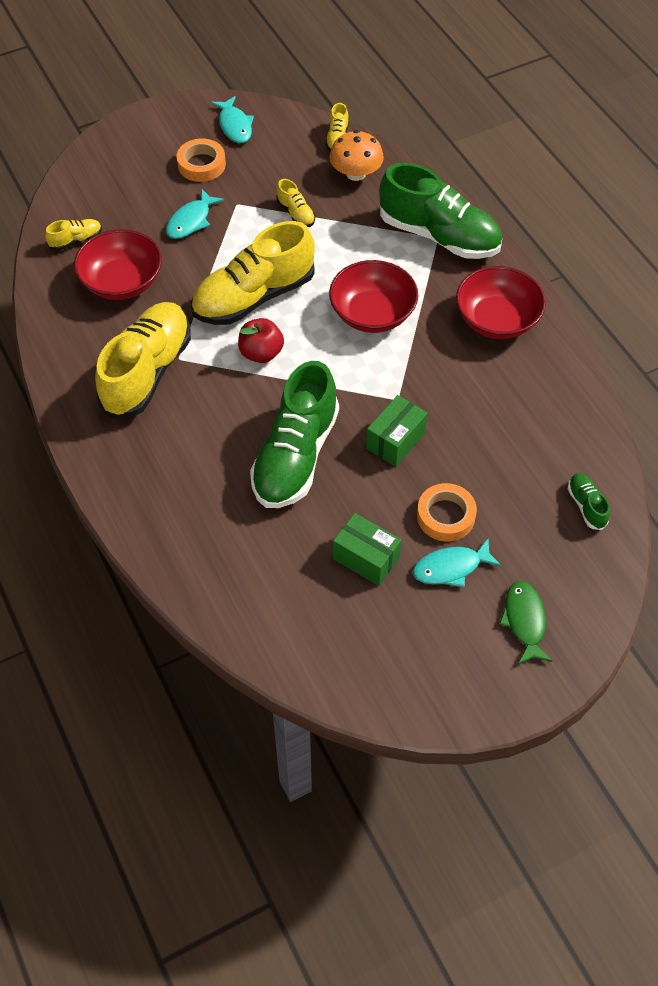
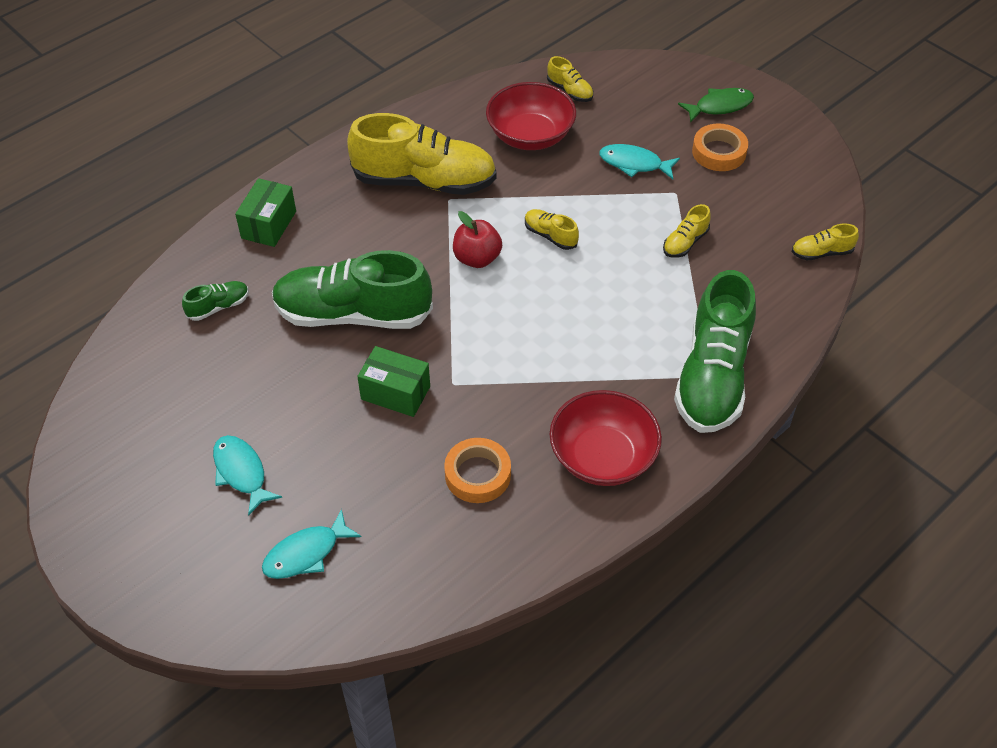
camera: 75 degrees right, 5 degrees down
(235, 126) = (791, 164): turquoise fish -> turquoise fish (306, 553)
(254, 297) = (550, 236): yellow shoe -> yellow shoe, size x0.43
(356, 173) = (774, 280): orange mushroom -> none
(366, 558) = (240, 397): green box -> green box (269, 225)
(372, 313) = (566, 338): red bowl -> none
(445, 516) = (307, 456): orange tape -> orange tape (477, 474)
(524, 621) = (185, 552): green fish -> green fish (720, 106)
(586, 506) = (351, 591): green shoe -> green shoe (218, 307)

